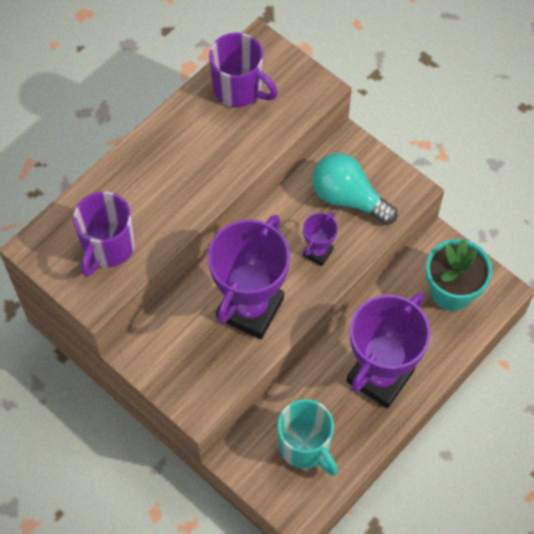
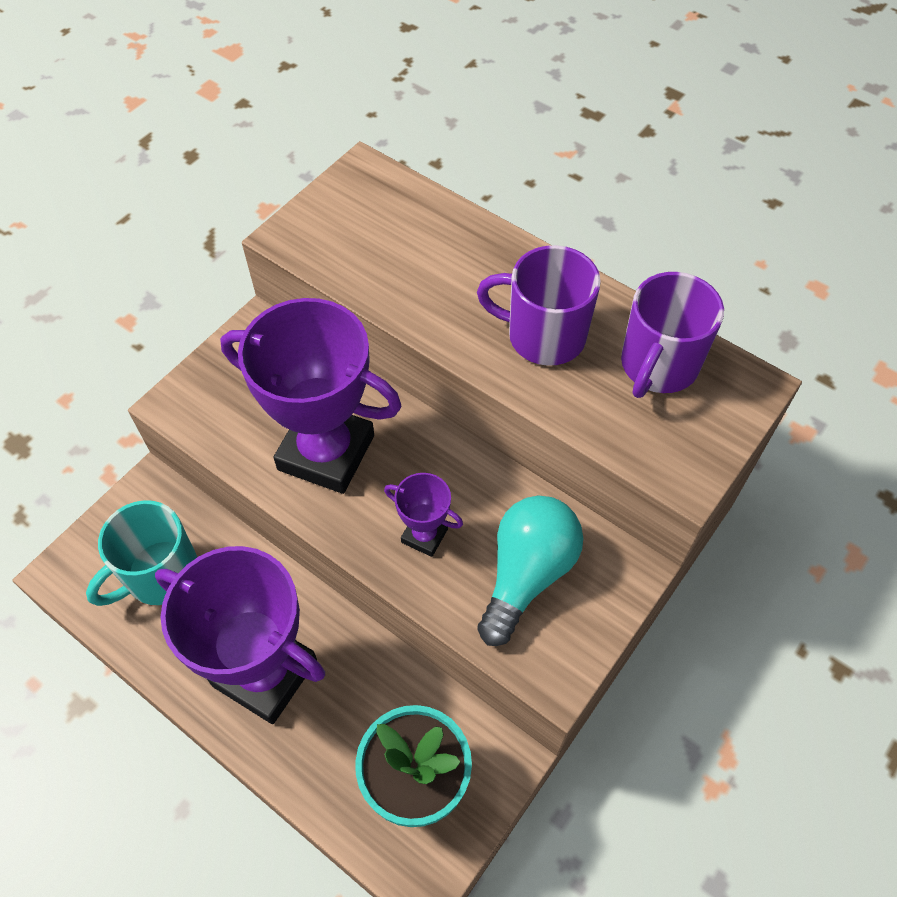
camera: 85 degrees right, 5 degrees down
(108, 247) = (368, 241): purple mug -> purple mug (543, 336)

